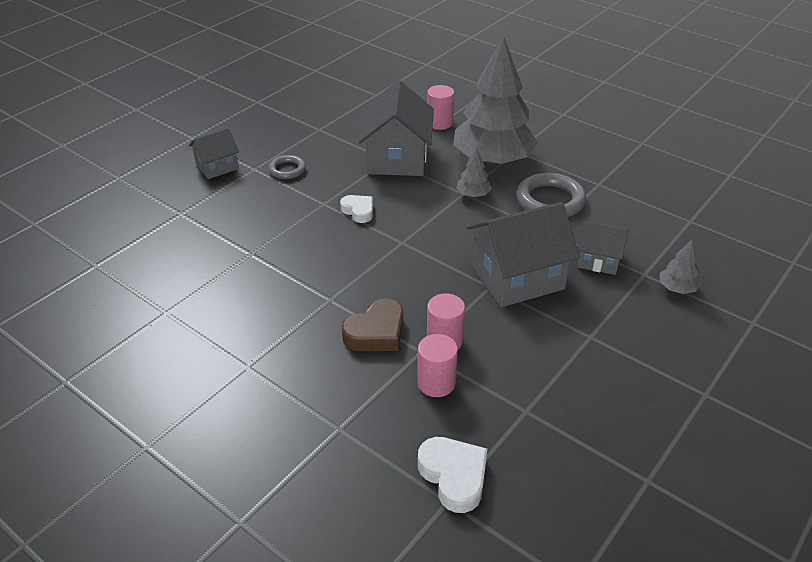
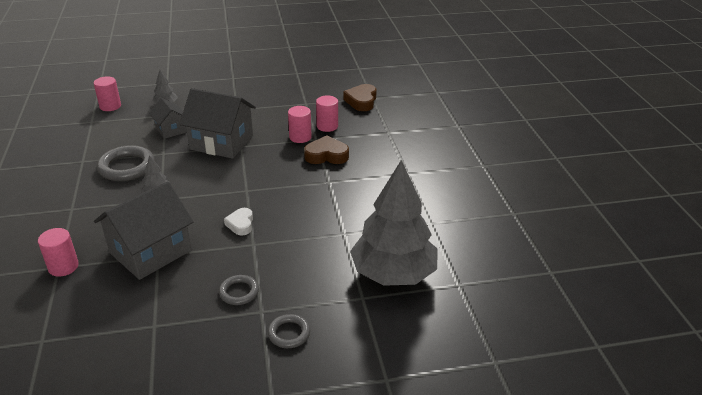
camera: 140 degrees left, 5 degrees down
(217, 167) = (289, 333): grey house -> grey ring
(454, 477) = (361, 101): white heart -> brown heart
(492, 160) = (98, 211): grey tree -> grey tree (393, 273)
(720, 248) = (110, 106): none -> pink cylinder

